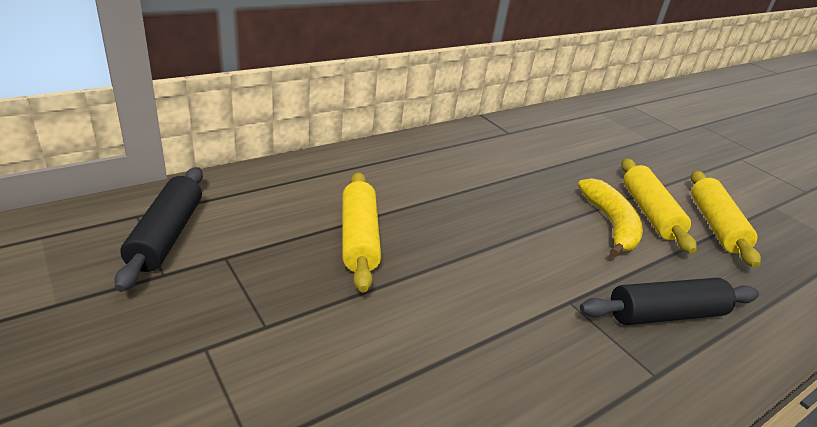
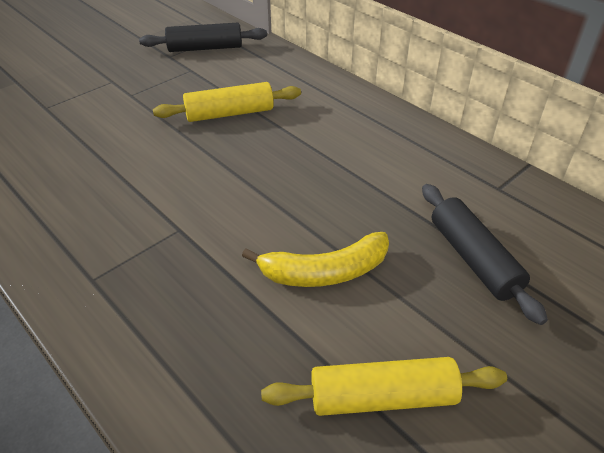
camera: 85 degrees right, 10 degrees up
(649, 213) = (374, 316): yellow rolling pin -> none
(665, 314) = (173, 300): black rolling pin -> black rolling pin (473, 259)

